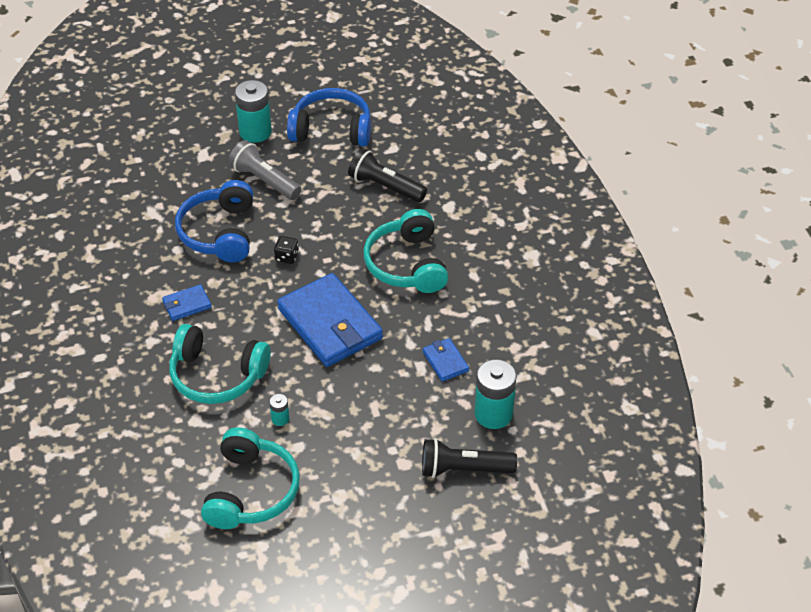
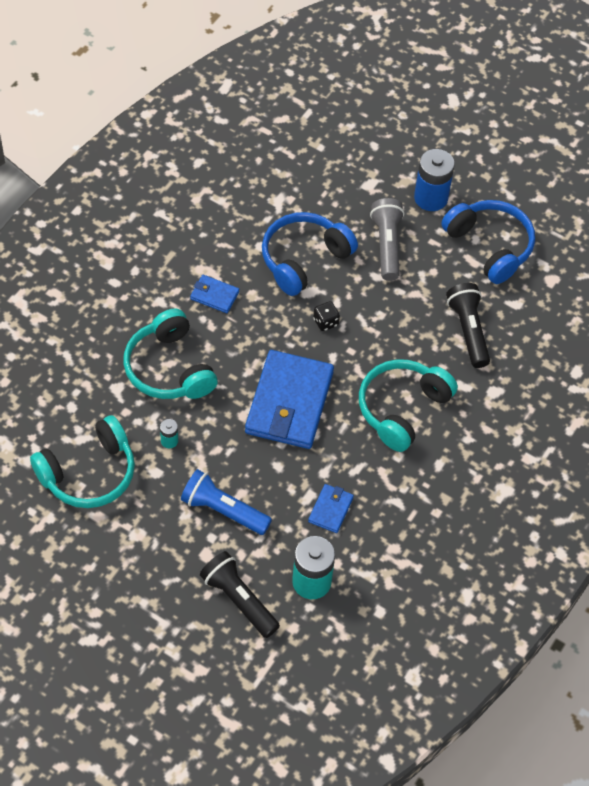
camera: 45 degrees right, 10 degrees up
(255, 132) = (431, 198): turquoise battery -> blue battery
(377, 426) = (223, 510): none -> blue flashlight

